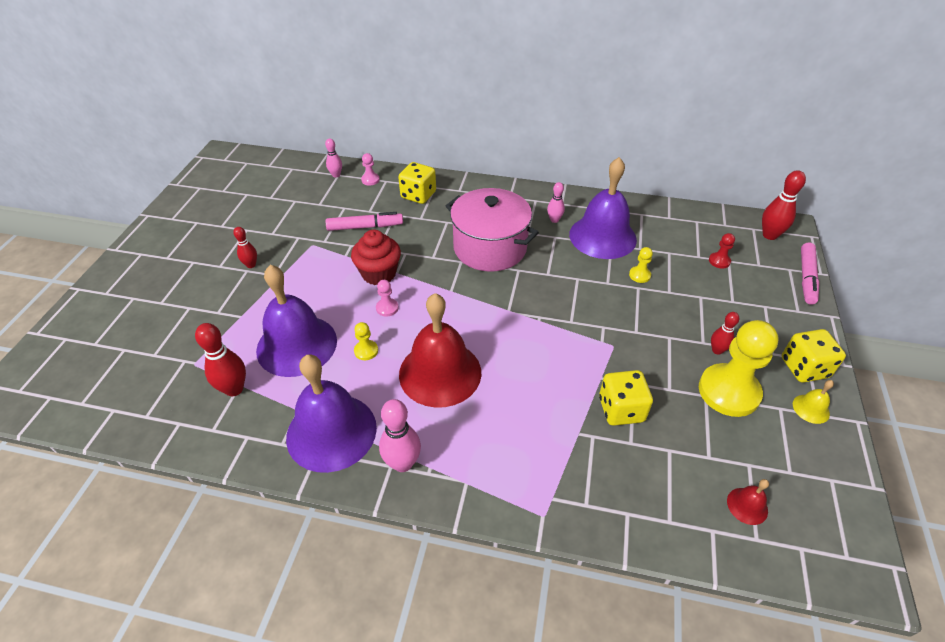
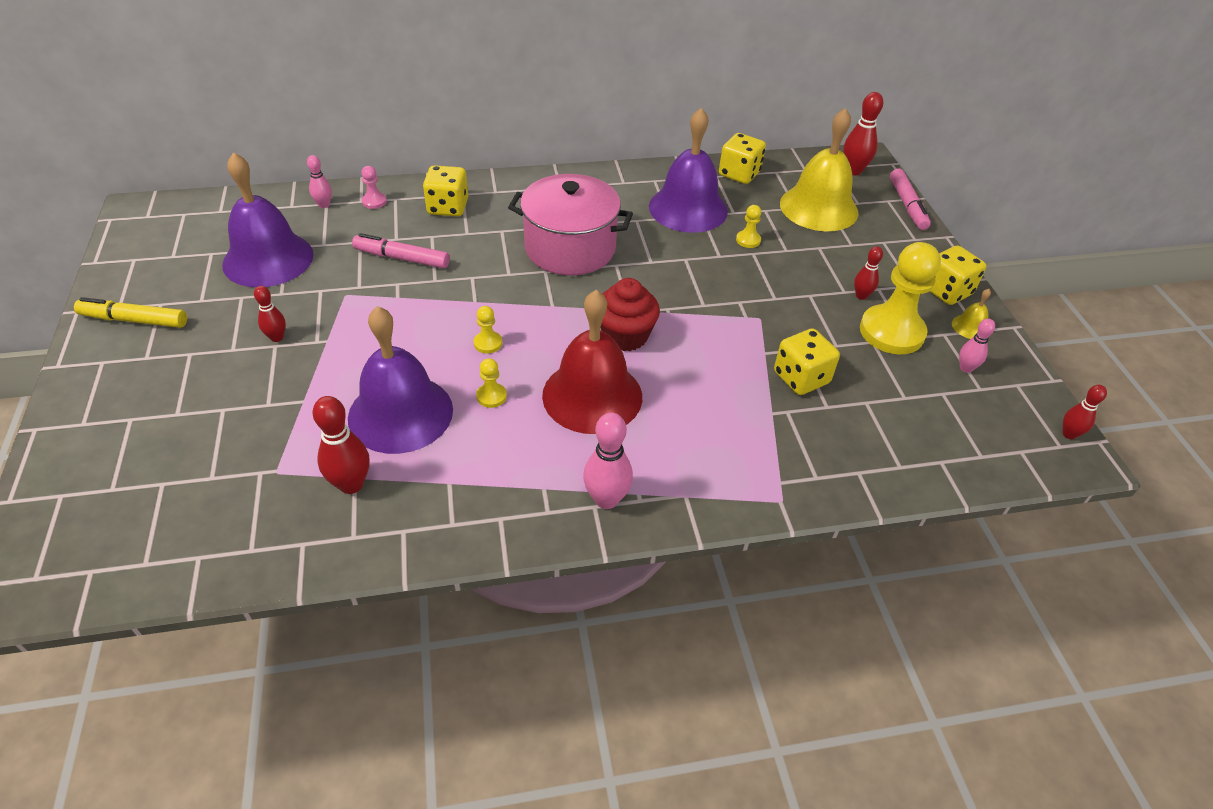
camera: 25 degrees left, 0 degrees up
(175, 230) = (134, 320): none -> yellow marker
(331, 432) = (504, 493): purple bell -> purple bell (268, 259)
(365, 227) = (402, 258): pink marker -> pink marker turned 135 degrees counterclockwise
(379, 274) = (454, 308): red cupcake -> red cupcake (625, 336)
(387, 308) = (488, 343): pink pawn -> yellow pawn
(554, 220) = (625, 202): pink bowling pin -> pink bowling pin (966, 368)
(662, 216) = (739, 174): none -> yellow dice
(719, 261) = (818, 207): red pawn -> yellow bell
(747, 506) = (959, 430): red bell -> none
(863, 548) = (1069, 434): none -> red bowling pin

